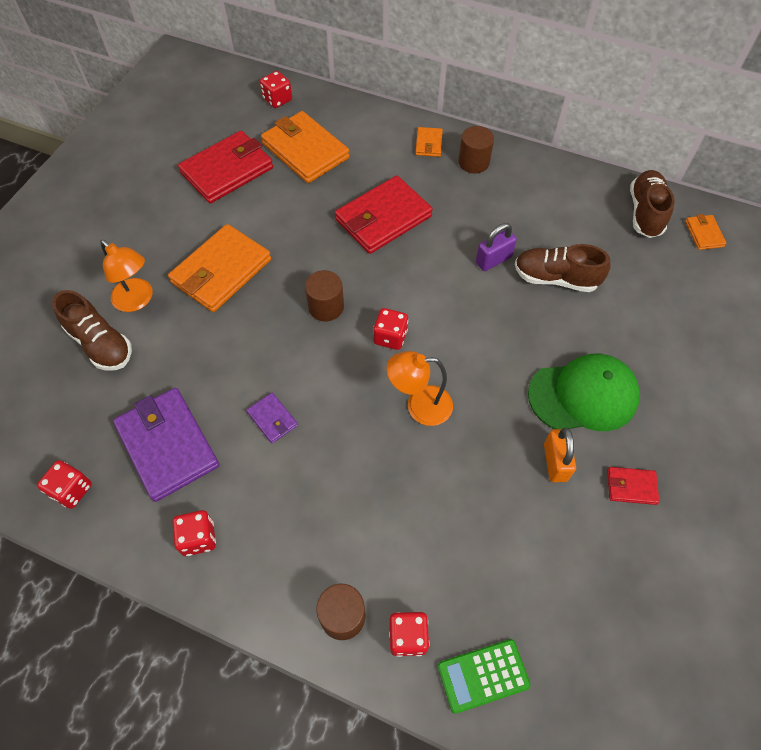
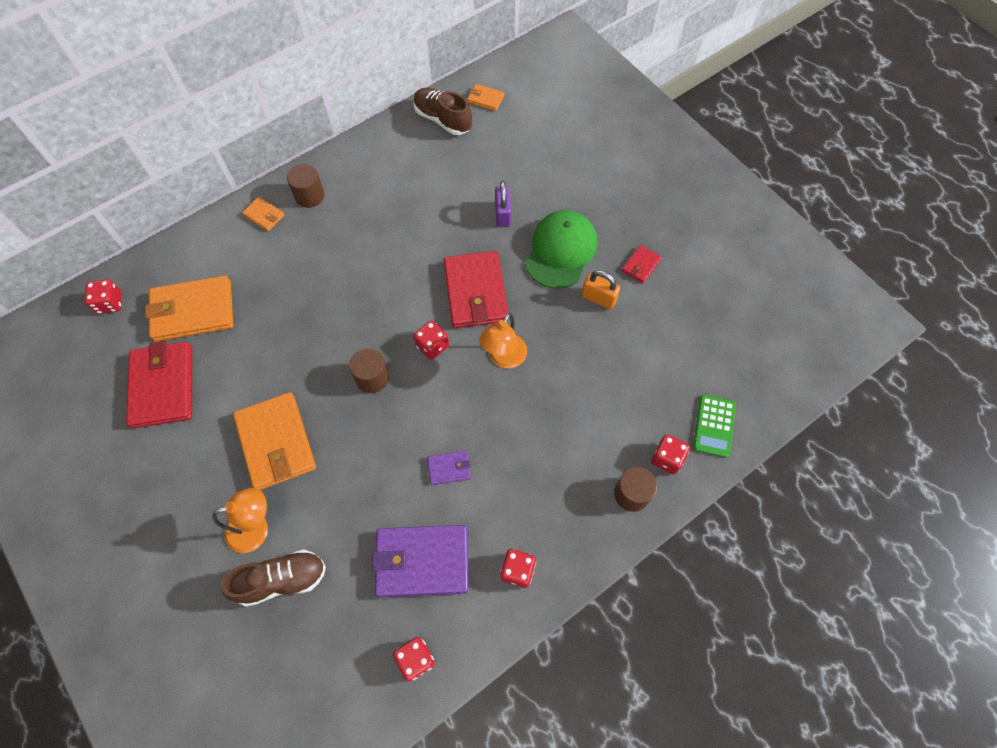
camera: 60 degrees left, 5 degrees up
(383, 218) = (315, 290): red wallet -> red wallet (475, 292)
(493, 260) = (413, 238): purple padlock -> purple padlock (502, 214)
(555, 278) = (458, 209): brown shoe -> none

